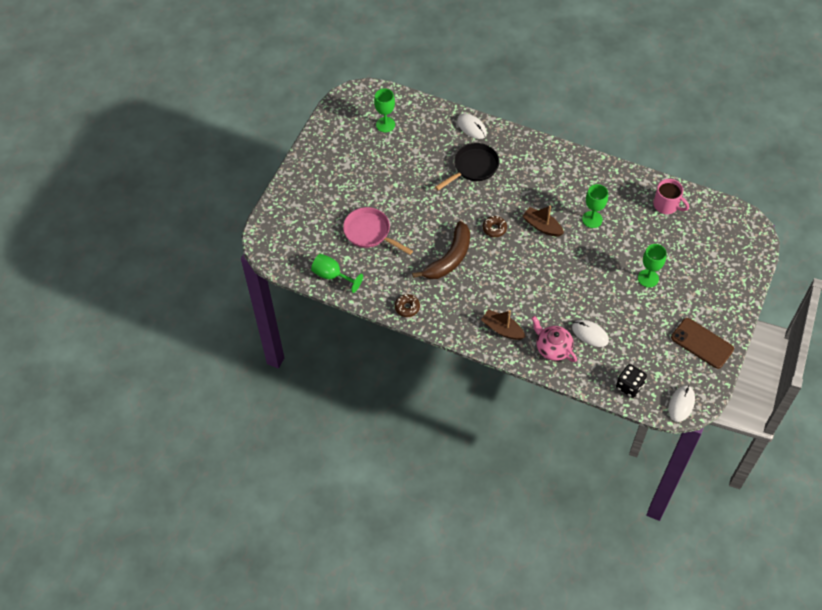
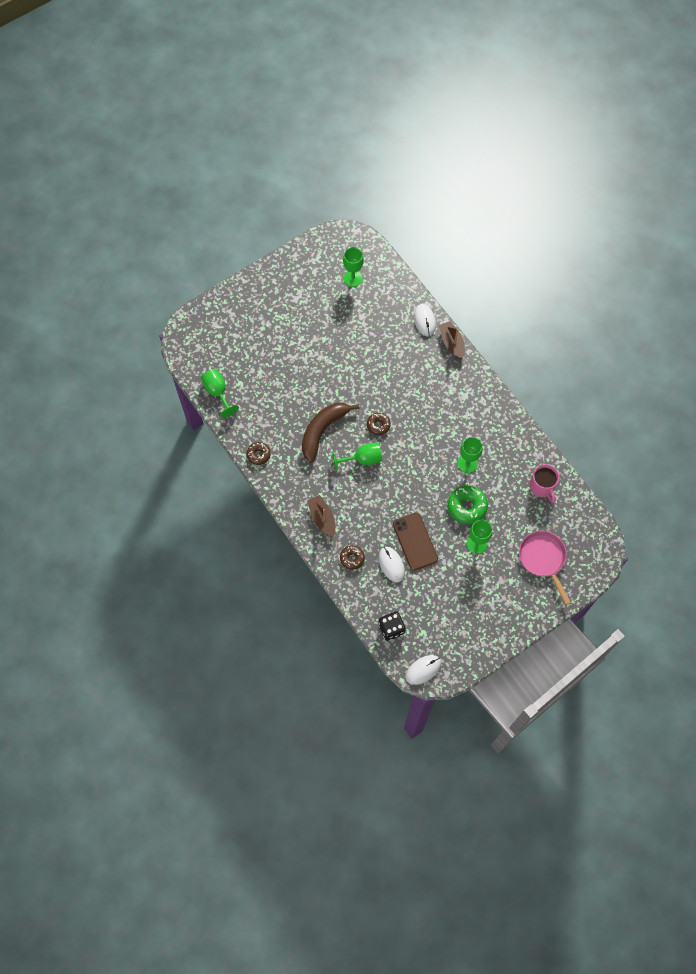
camera: 30 degrees right, 10 degrees up
(370, 232) = (273, 371): pink pan -> pink pan (543, 559)
(449, 258) = (322, 431): brown banana -> brown banana turned 150 degrees clockwise
(473, 167) = (399, 359): black pan -> none
(501, 262) = (363, 459): none -> green goblet
(542, 226) = (420, 445): brown boat -> brown boat (452, 343)
(552, 348) = (352, 558): pink teapot -> brown donut
(617, 253) = (467, 507): none -> green donut
(702, 343) = (480, 628): brown phone -> brown phone (415, 541)

